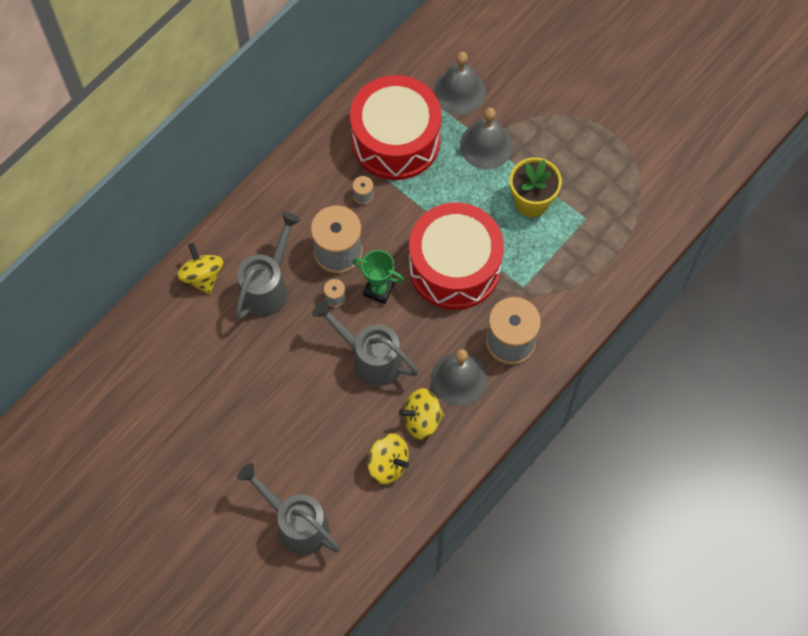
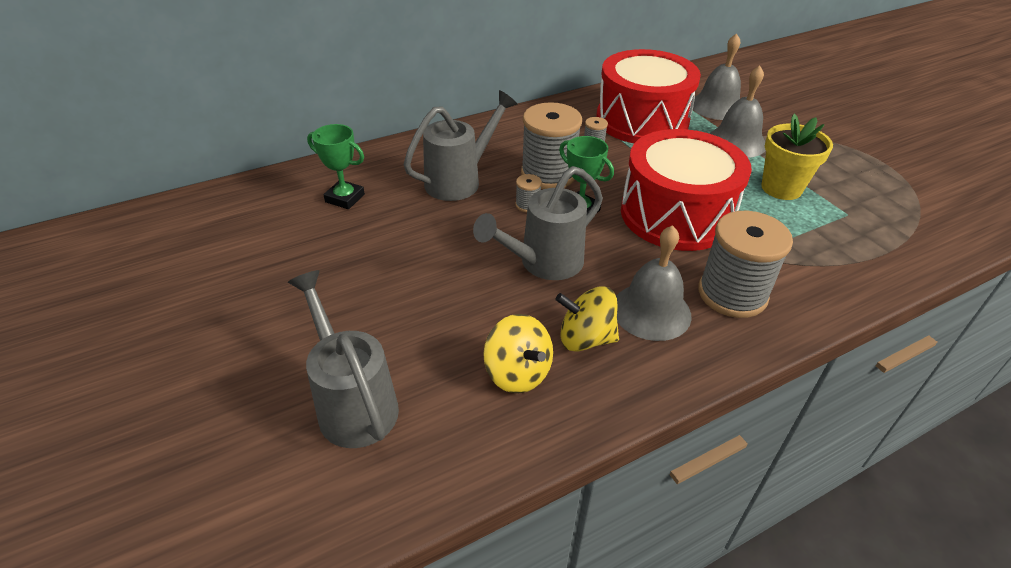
camera: 20 degrees right, 25 degrees down
(184, 343) = (345, 198): none -> green trophy
(202, 276) = (399, 159): yellow spinning top -> none
(371, 359) = (544, 263): grey watering can -> grey watering can turned 90 degrees counterclockwise

